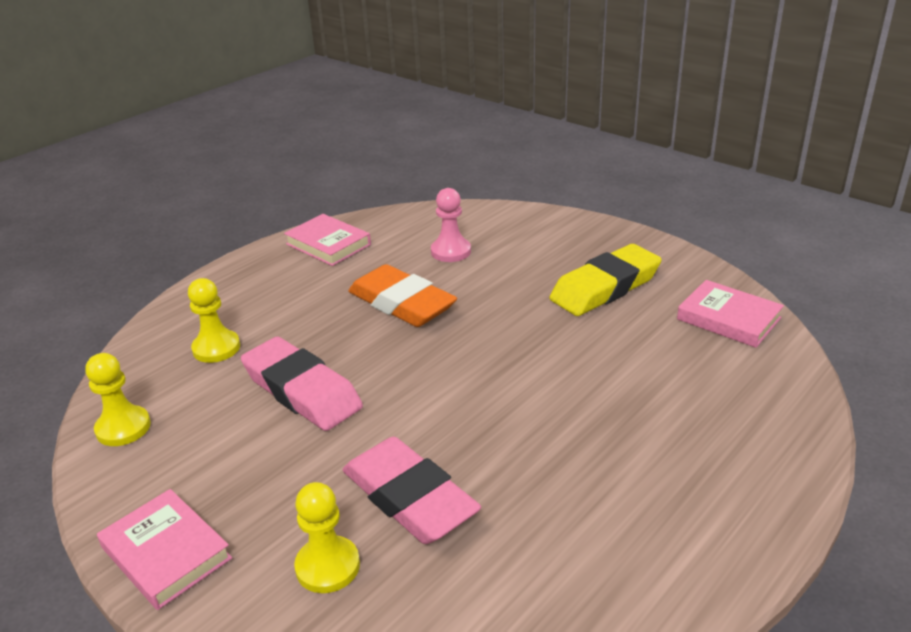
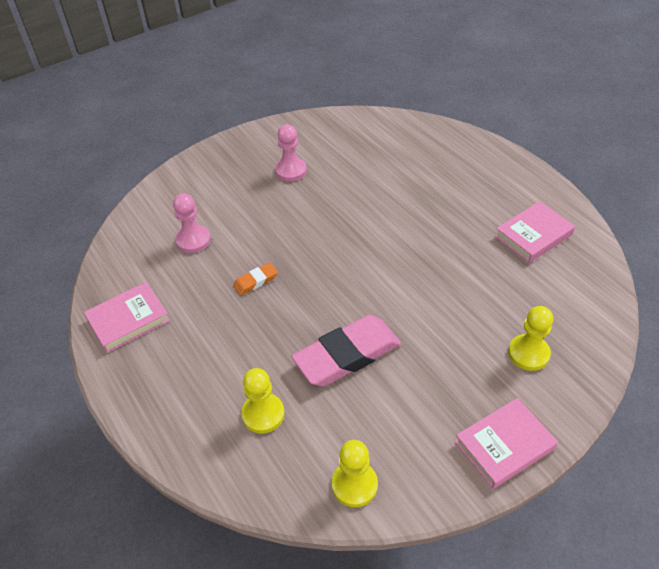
camera: 75 degrees left, 15 degrees up
(401, 304) = (255, 281): orange eraser -> orange eraser, size x0.45
(409, 498) = (477, 306): pink eraser -> none
(605, 287) = (290, 170): yellow eraser -> pink pawn
(728, 318) = (351, 130): pink book -> pink book (533, 235)

